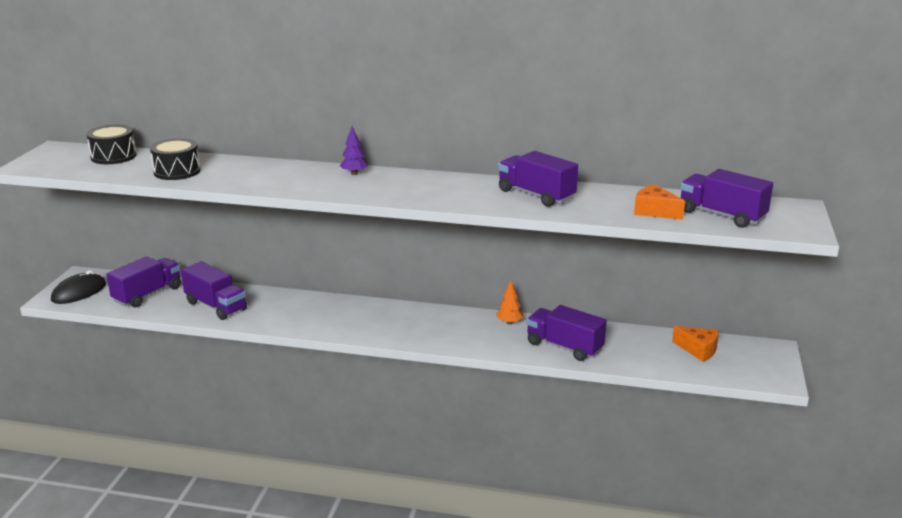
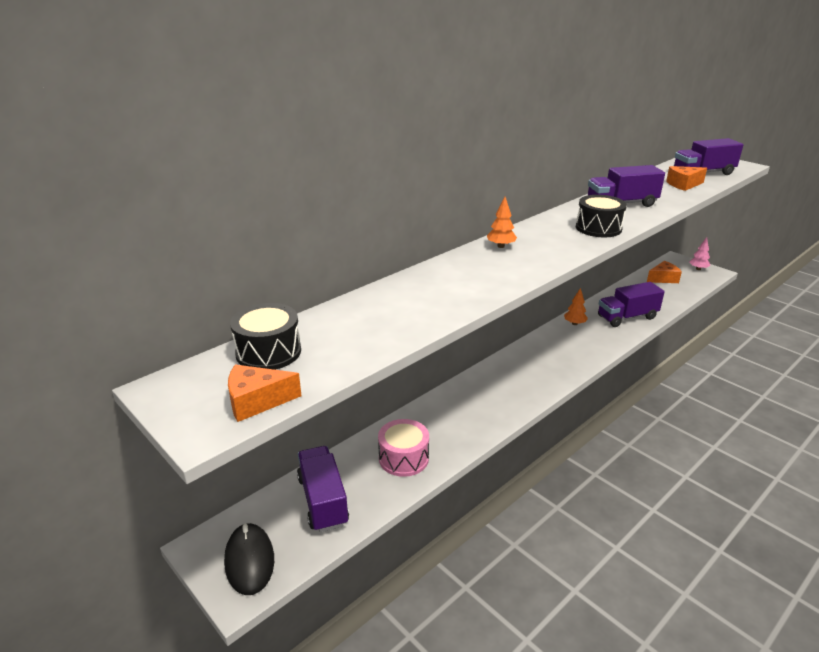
camera: 55 degrees left, 5 degrees up
(59, 168) = (257, 401): none -> orange cheese
(177, 171) = (383, 324): black drum -> black drum (598, 228)
(216, 306) = (403, 458): purple truck -> pink drum
(354, 173) = (501, 246): purple tree -> orange tree
(768, 367) = (698, 269): none -> pink tree

